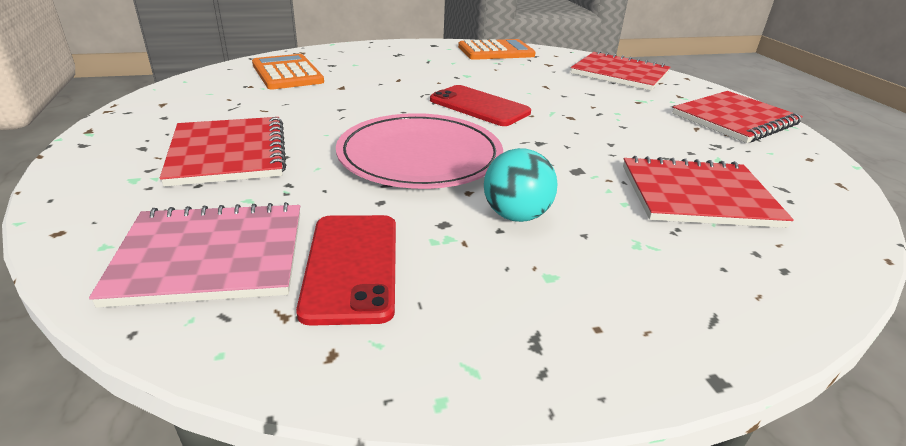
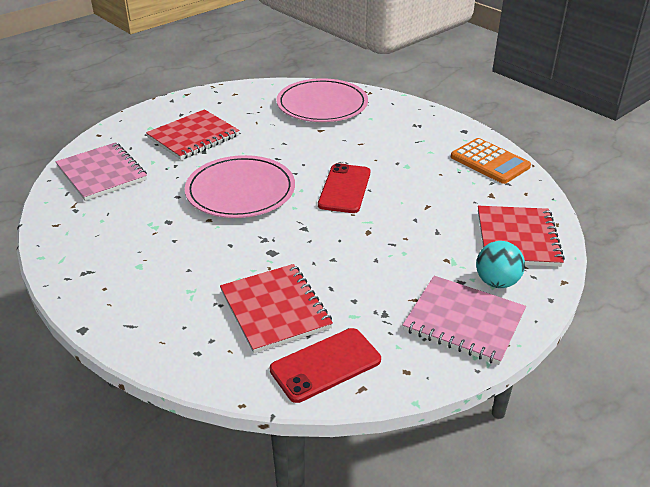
camera: 65 degrees right, 5 degrees up
(287, 73) = (322, 104): orange calculator -> pink plate
(352, 266) = (114, 208): red phone -> red phone (325, 365)
(516, 215) = (193, 242): turquoise ball -> turquoise ball (496, 282)
(734, 119) = (464, 321): red notebook -> pink notebook

